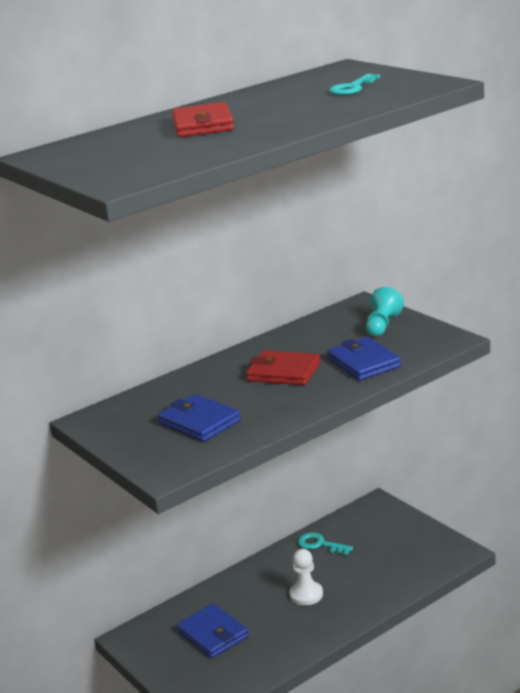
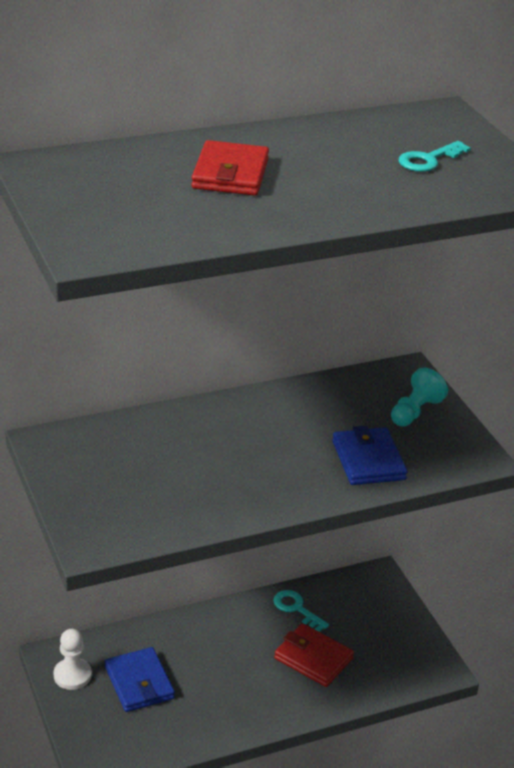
camera: 10 degrees right, 10 degrees up
(199, 422) = (157, 486): blue wallet -> none
(283, 372) = (277, 444): red wallet -> red wallet (313, 658)
(306, 594) = (255, 667): white pawn -> white pawn (72, 675)

